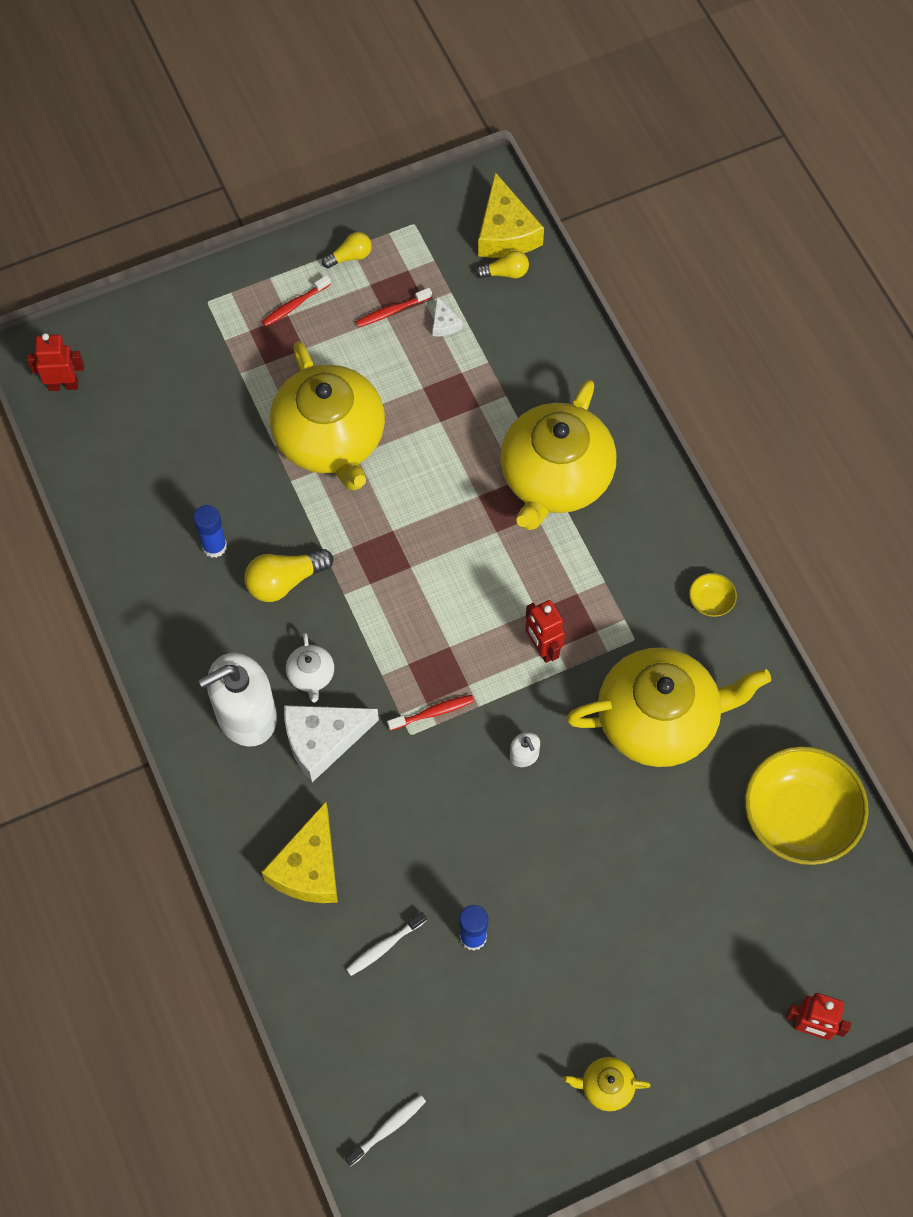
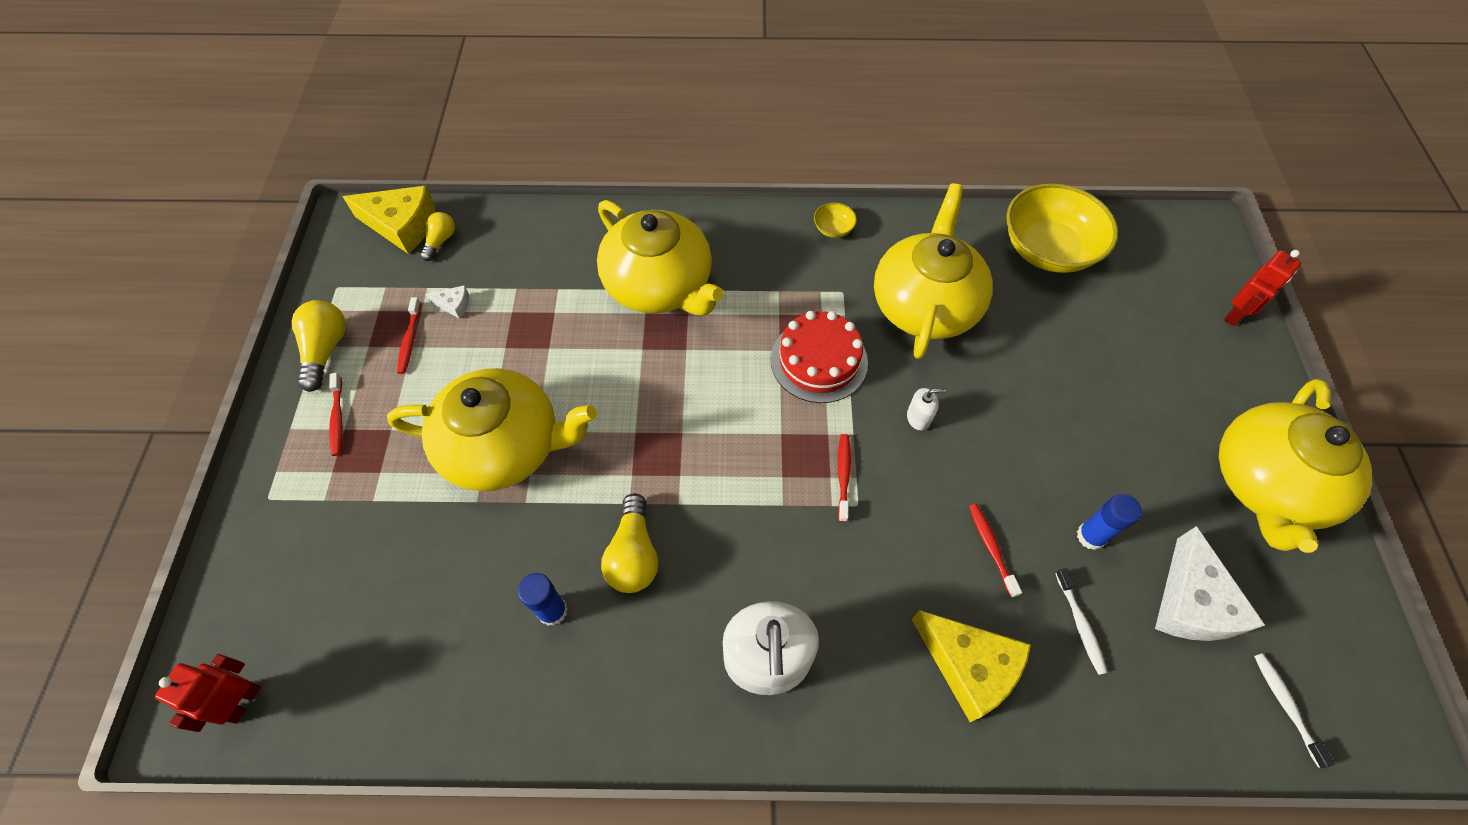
camera: 65 degrees left, 5 degrees down
(311, 675) = (751, 572): white teapot -> none
(323, 740) = (830, 591): white cheese -> white cheese (1191, 602)
(350, 256) = (326, 350): yellow light bulb -> yellow light bulb, size x1.61
(422, 855) = (991, 547): none -> red toothbrush
(542, 648) = (819, 360): red robot -> red cake
(606, 1086) = (1266, 484): yellow teapot -> yellow teapot, size x2.48

